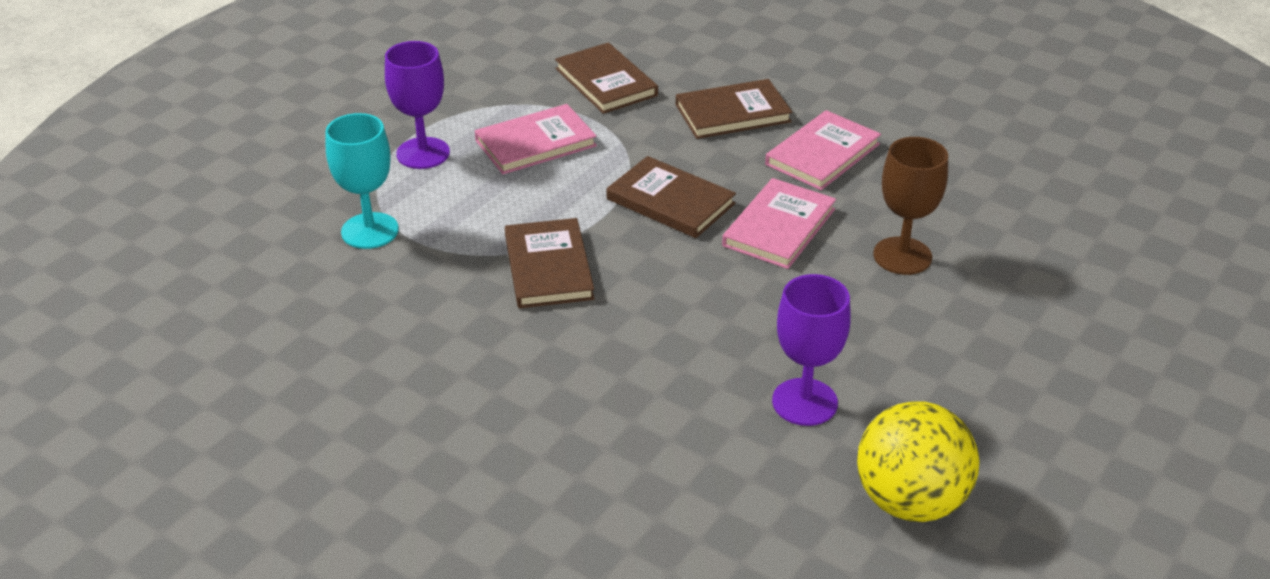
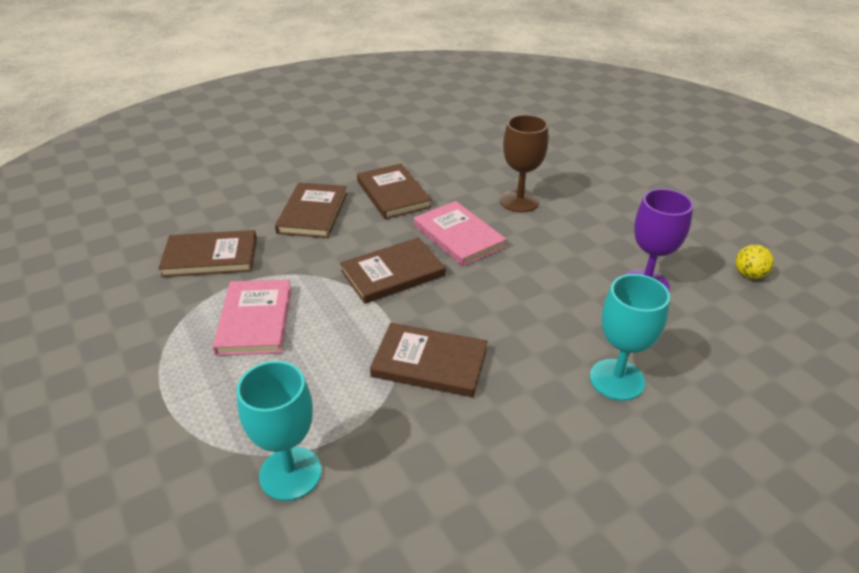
camera: 65 degrees left, 0 degrees up
(423, 153) = (200, 397): purple goblet -> none
(609, 405) = (617, 379): none -> turquoise goblet
(822, 154) = (393, 194): pink book -> brown book
(910, 501) = (749, 275): yellow ball -> yellow ball, size x0.45

